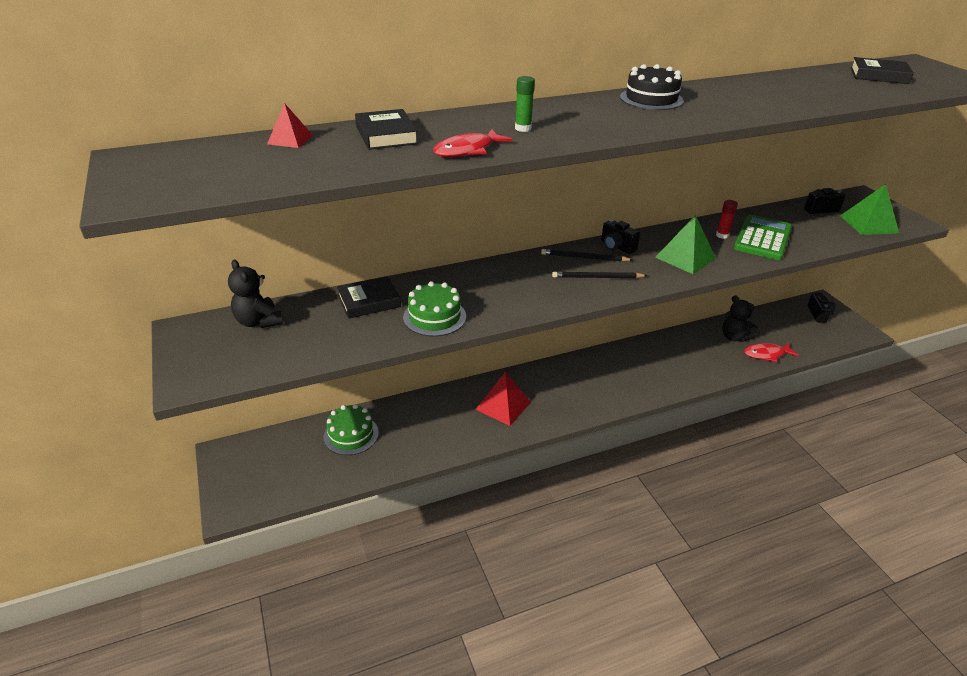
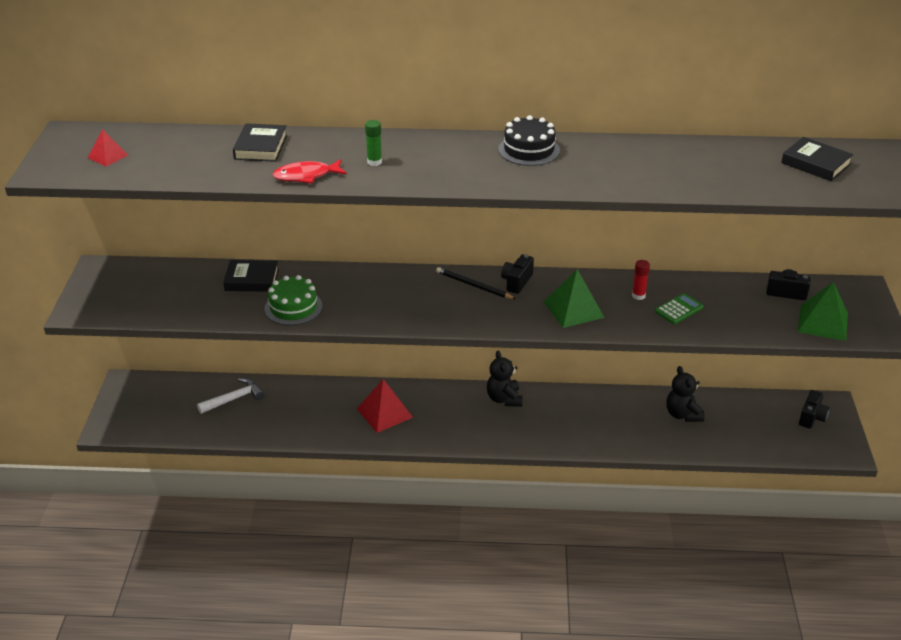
camera: 25 degrees right, 0 degrees up
(259, 322) = (156, 275): black teddy bear -> black teddy bear (504, 399)
(290, 139) = (187, 137): red pyramid -> red pyramid (108, 156)
(351, 435) = (234, 399): green cake -> white hammer
(597, 277) = (466, 308): black pencil -> none
(617, 247) = (516, 282): black camera -> black camera turned 45 degrees clockwise
(762, 238) = (679, 309): green calculator -> green calculator, size x0.55
(766, 354) = (702, 442): red fish -> none

